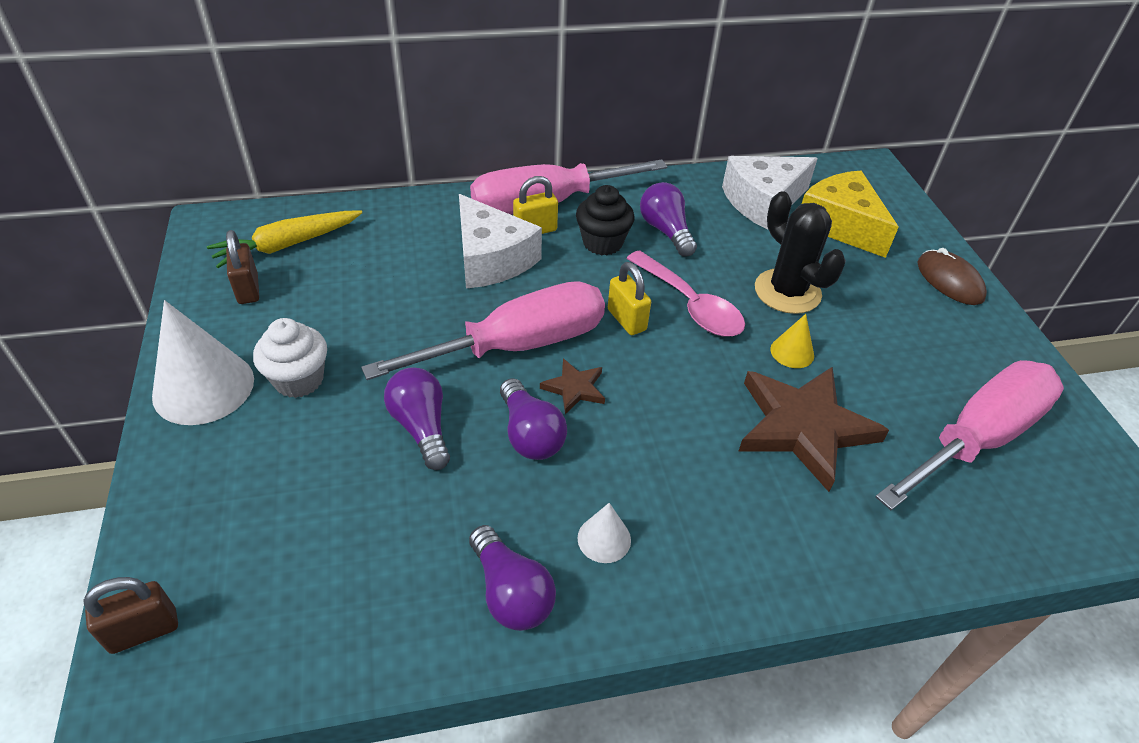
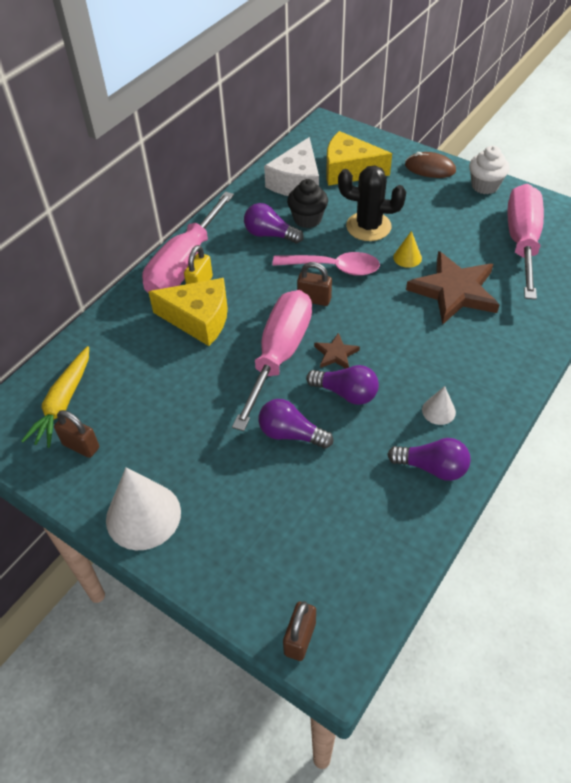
camera: 40 degrees left, 5 degrees up
(299, 380) = (191, 466): white cupcake -> white cupcake (484, 186)
(491, 259) = (199, 319): white cheese -> yellow cheese
(602, 243) = (246, 265): black cupcake -> black cupcake (307, 219)
(626, 320) = (314, 299): yellow padlock -> brown padlock

